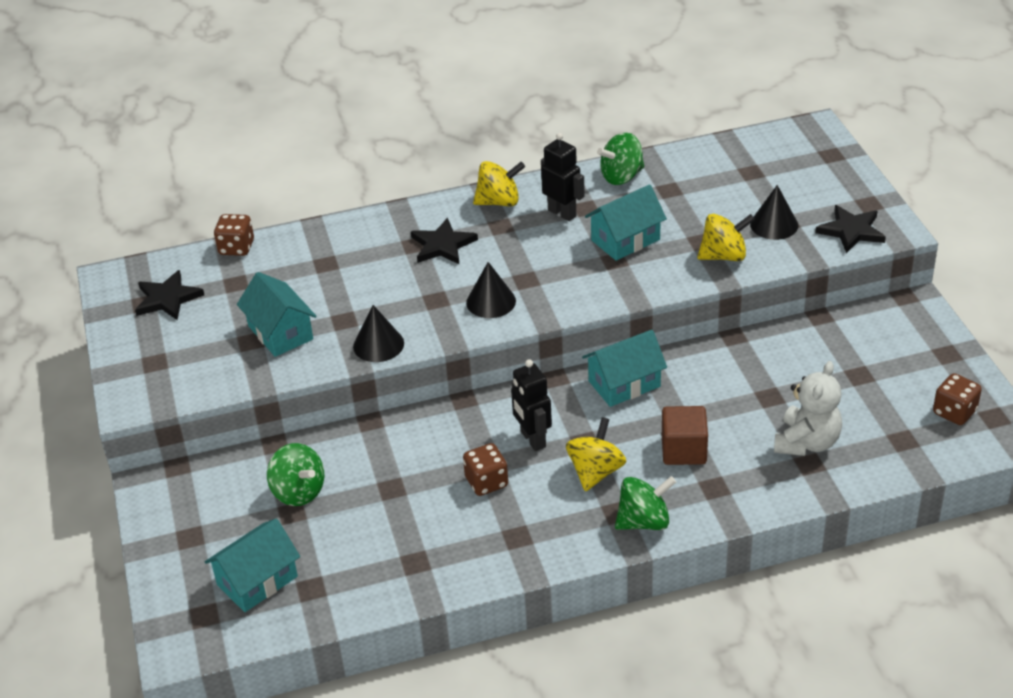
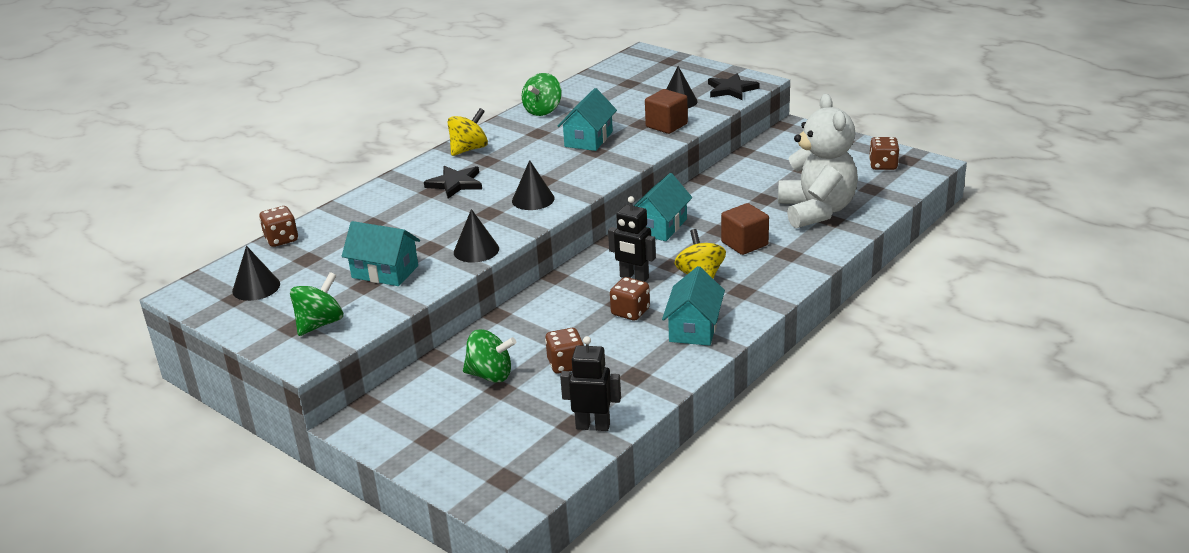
camera: 35 degrees left, 10 degrees down
(167, 298) = (256, 287): black star -> black cone
(257, 581) = (523, 439): turquoise house -> turquoise house (694, 328)
(371, 515) = (566, 364): none -> brown dice
(562, 213) = (524, 140): black robot -> black robot (593, 426)
(644, 521) = (766, 288): green spinning top -> green spinning top (320, 324)
(724, 256) = (666, 125): yellow spinning top -> brown cube
(806, 442) = (816, 211): white teddy bear -> white teddy bear, size x1.52

